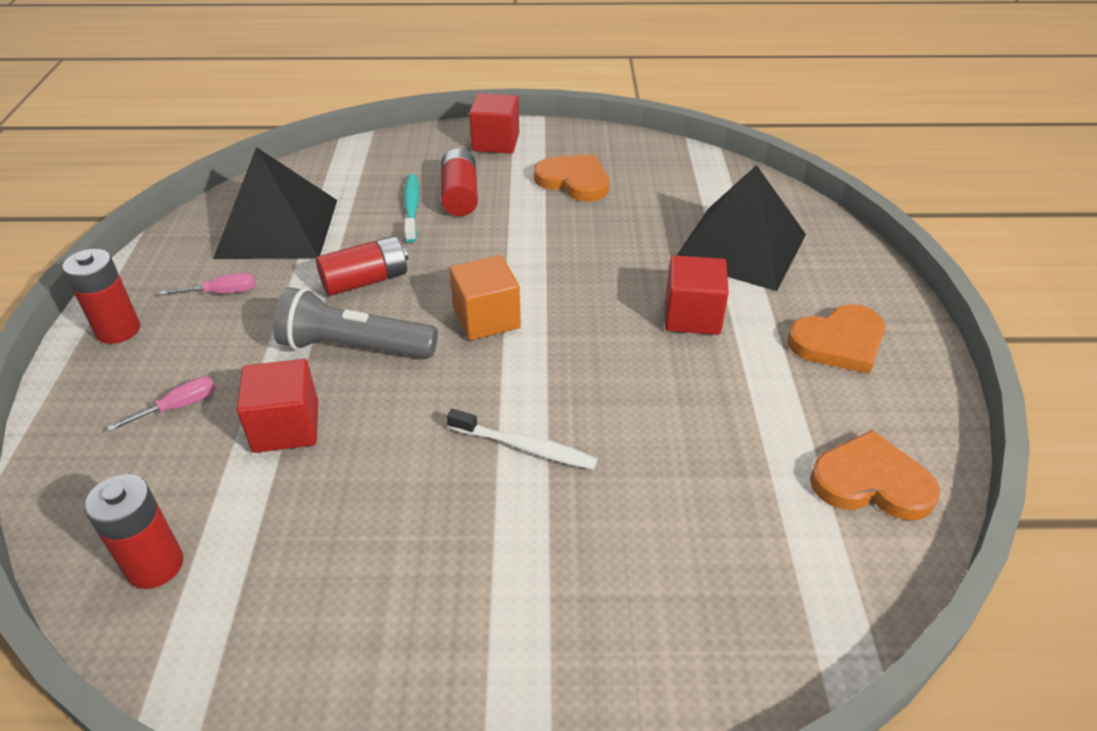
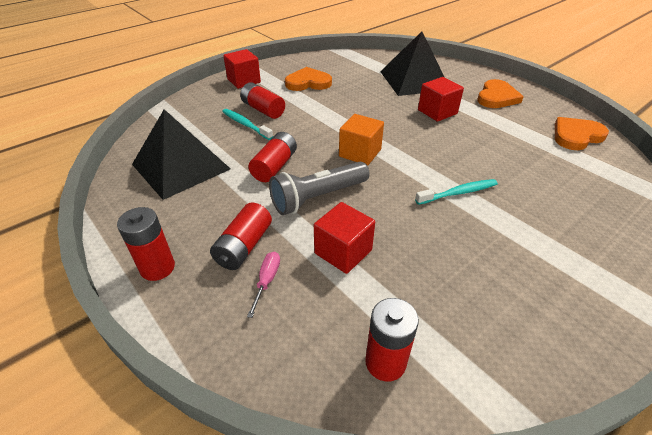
camera: 40 degrees left, 0 degrees up
(209, 357) = (244, 246): none -> red battery
(222, 292) = (198, 212): pink screwdriver -> none
(525, 447) = (458, 193): white toothbrush -> turquoise toothbrush

